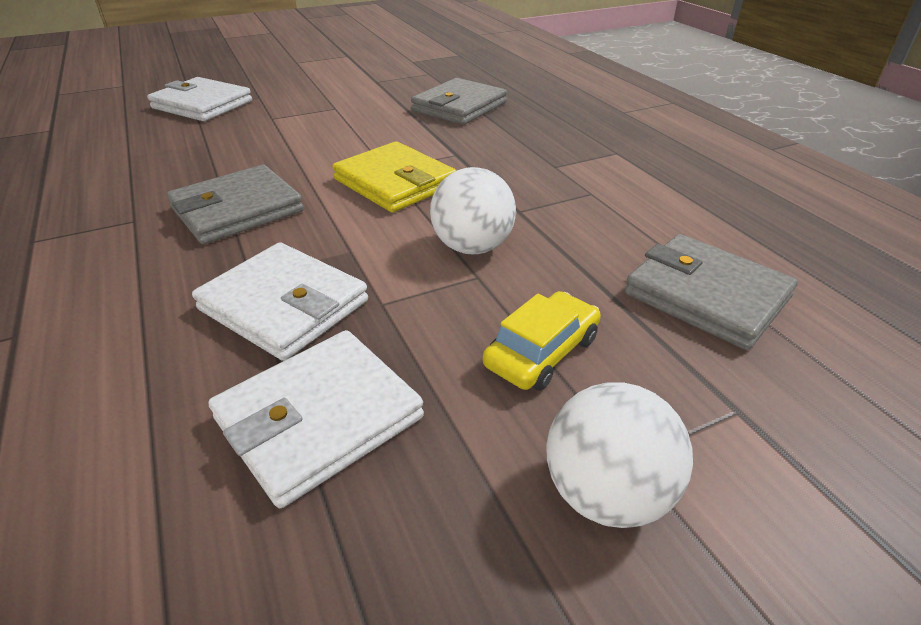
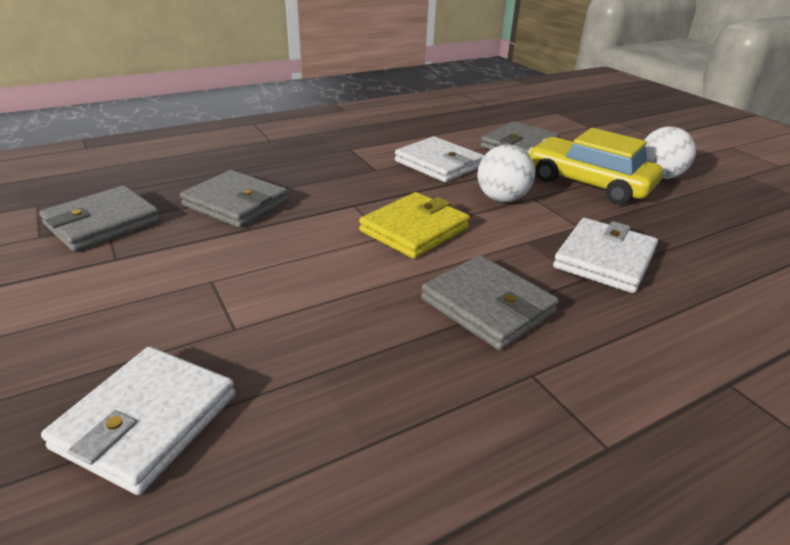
camera: 95 degrees left, 5 degrees down
(319, 418) = (681, 236): white wallet -> white wallet (438, 164)
(428, 72) = (103, 223): none -> grey wallet
(542, 352) = (588, 183): yellow car -> yellow car, size x1.83

